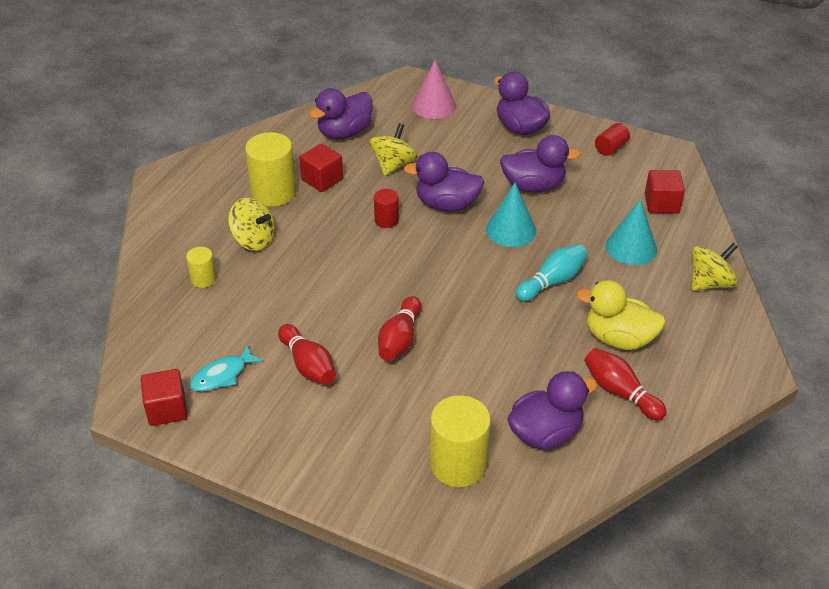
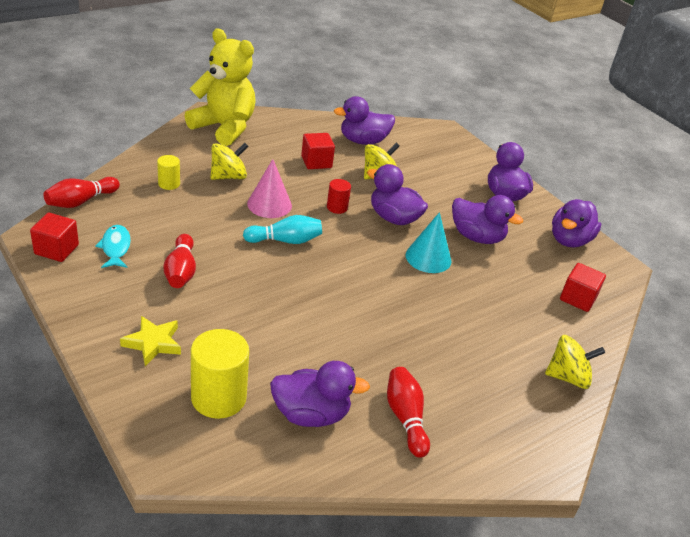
camera: 25 degrees right, 5 degrees down
(194, 186) = (224, 127): none -> yellow teddy bear
(222, 375) = (116, 247): turquoise fish -> turquoise fish turned 90 degrees clockwise
(253, 240) = (228, 176): yellow spinning top -> yellow spinning top turned 90 degrees counterclockwise
(273, 192) = (273, 154): yellow cylinder -> none
(354, 448) = (153, 343): none -> yellow star
(400, 339) = (265, 288): red bowling pin -> red bowling pin (81, 201)
(434, 106) = (449, 152): pink cone -> pink cone (269, 204)
(552, 281) = (427, 308): turquoise bowling pin -> turquoise bowling pin (285, 240)
(611, 148) = (569, 240): red cylinder -> purple duck
(618, 338) = (444, 377): yellow duck -> none
(631, 247) = (519, 317): turquoise cone -> none

